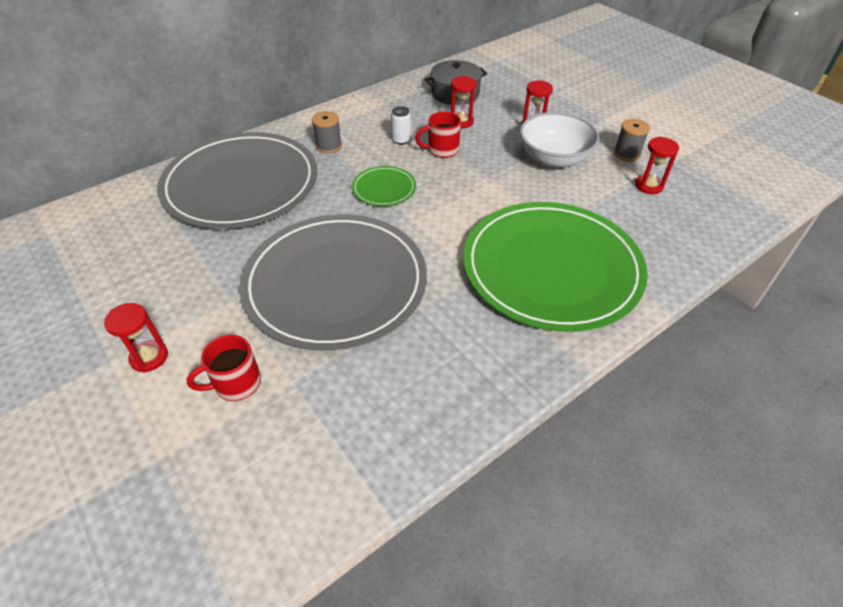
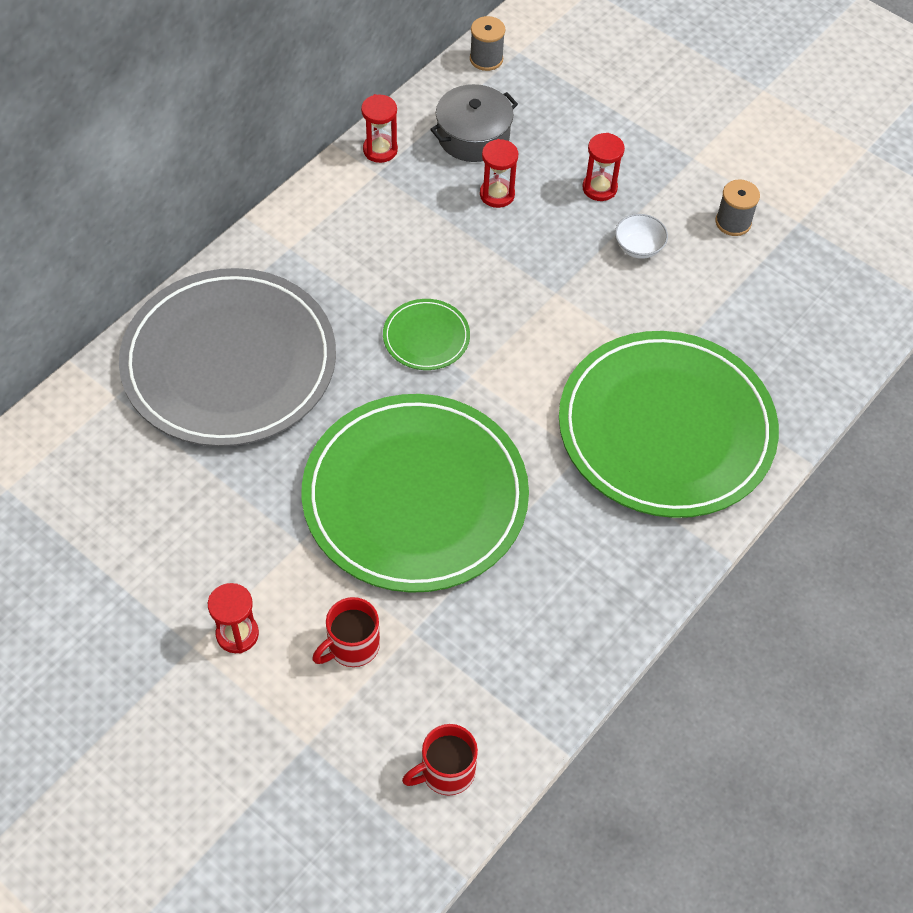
camera: 15 degrees left, 10 degrees up
(329, 146) = (324, 272): grey spool -> grey spool (486, 59)
(335, 283) = (415, 496): grey plate -> green plate
(401, 140) = (422, 244): white can -> none
(442, 150) = (484, 254): red mug -> red mug (446, 771)
(553, 159) = (638, 247): white bowl -> white bowl, size x0.51
(648, 186) = (767, 275): red hourglass -> red hourglass (380, 150)

